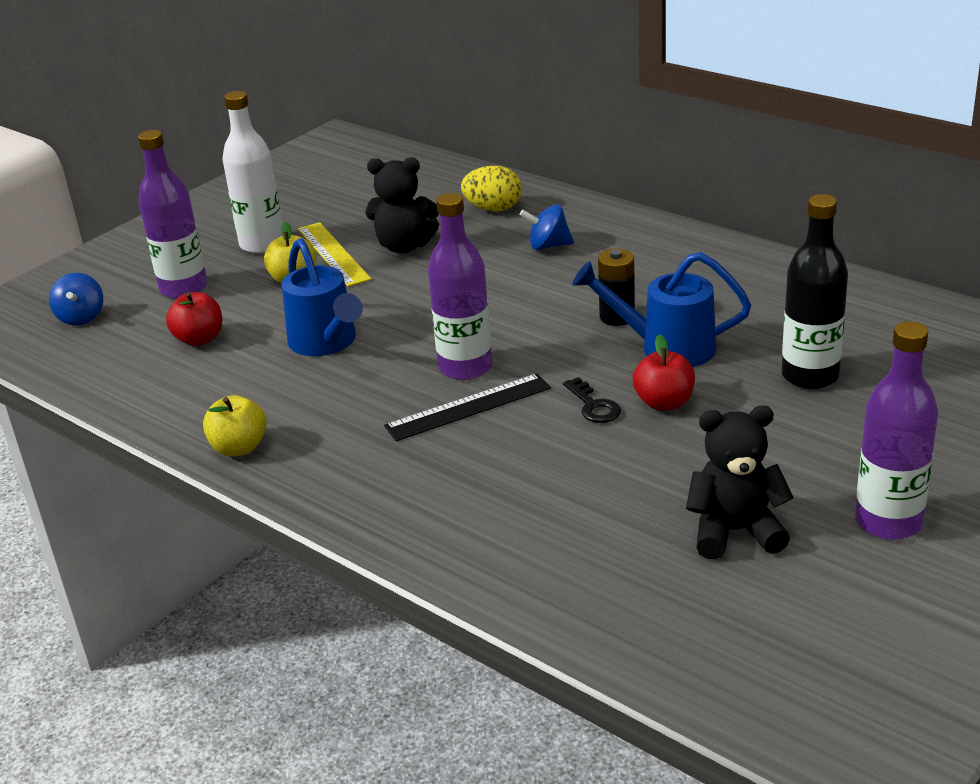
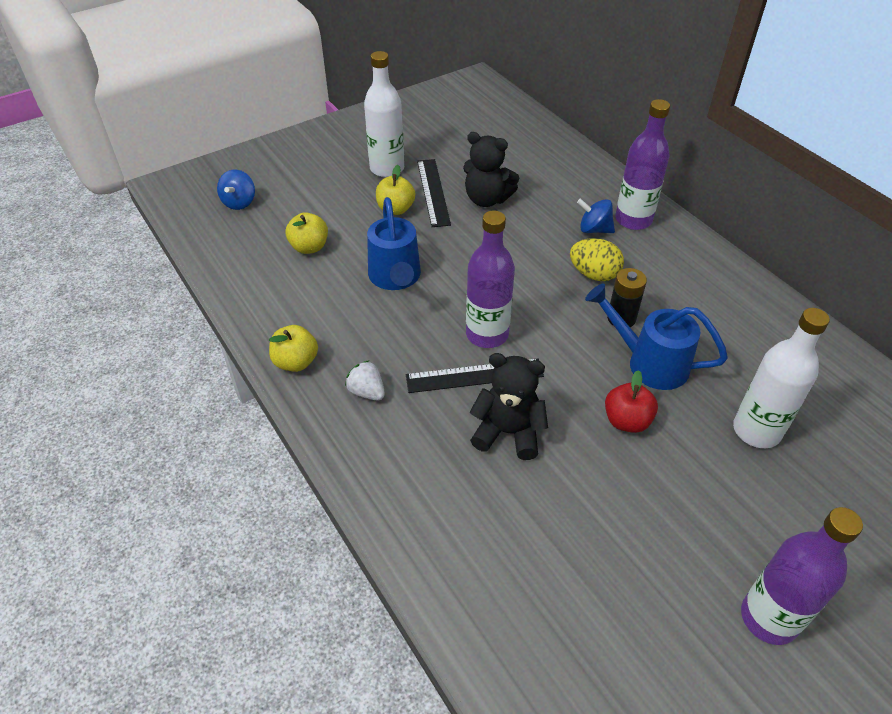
camera: 15 degrees right, 15 degrees up
(183, 288) = (317, 195): purple bottle -> purple bottle (633, 220)
(199, 339) = (309, 247): red apple -> yellow apple
(333, 254) = (433, 192): yellow ruler -> black ruler
(344, 453) = (367, 392): none -> white strawberry
(493, 209) = (566, 180): yellow egg -> yellow egg (594, 274)
(593, 406) = (570, 405): black key -> none
(735, 531) = (635, 581): black teddy bear -> black teddy bear (508, 432)
(810, 376) = (756, 430): black bottle -> white bottle

